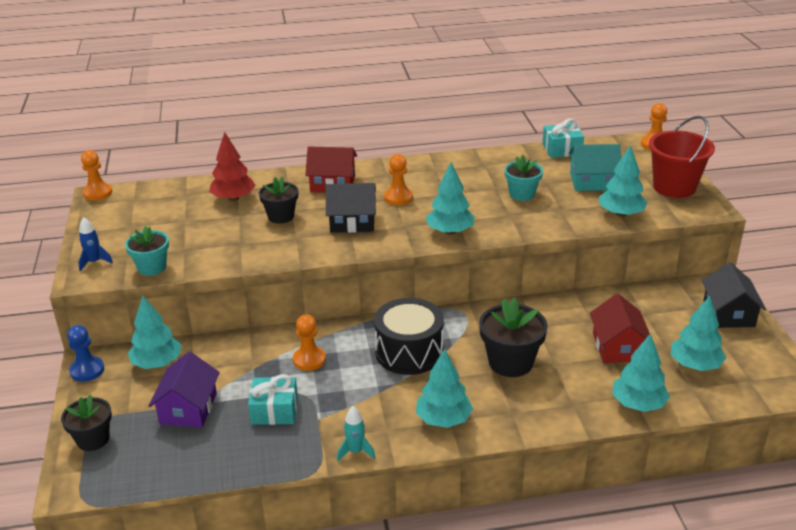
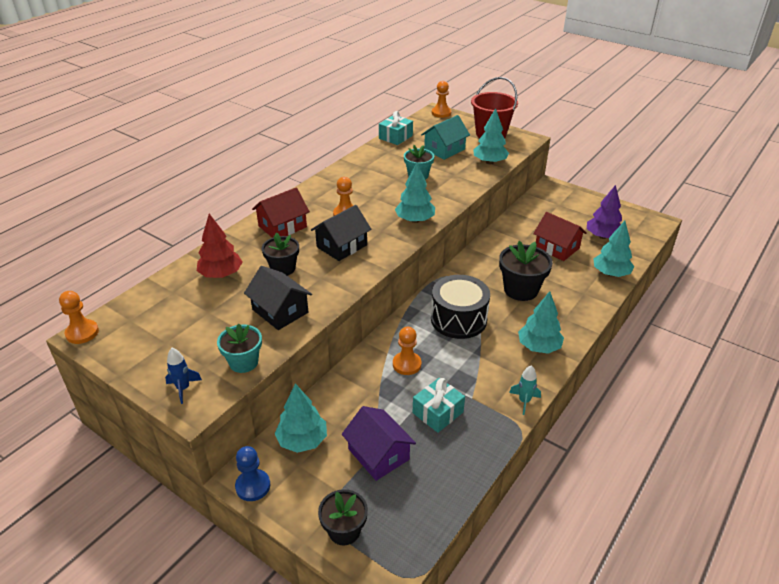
camera: 45 degrees left, 5 degrees up
(695, 365) = (602, 236): turquoise tree -> purple tree
(728, 313) = (576, 200): black house -> black house (280, 311)

